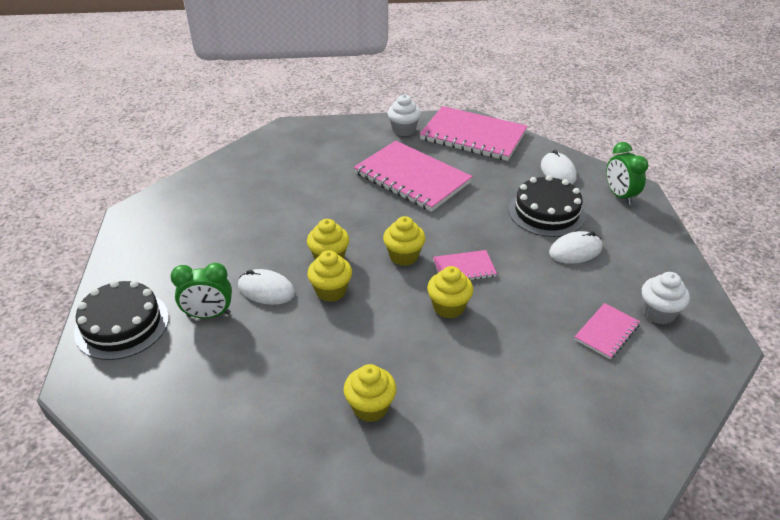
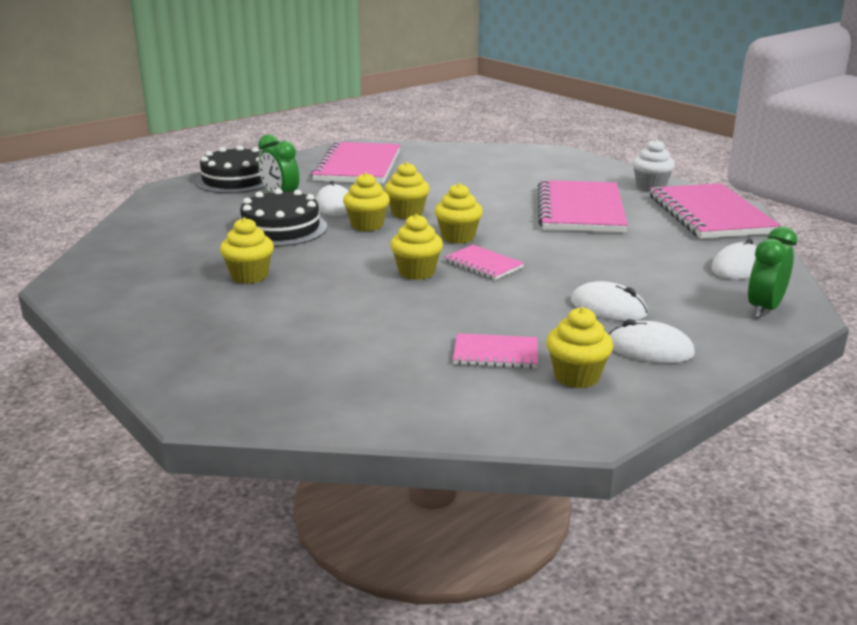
camera: 55 degrees right, 15 degrees down
(188, 235) = (358, 166): none -> pink notebook
(546, 212) = (648, 278): black cake -> black cake (281, 228)
(641, 265) = (649, 349): none -> white mouse
(658, 313) = (576, 376): white cupcake -> yellow cupcake

